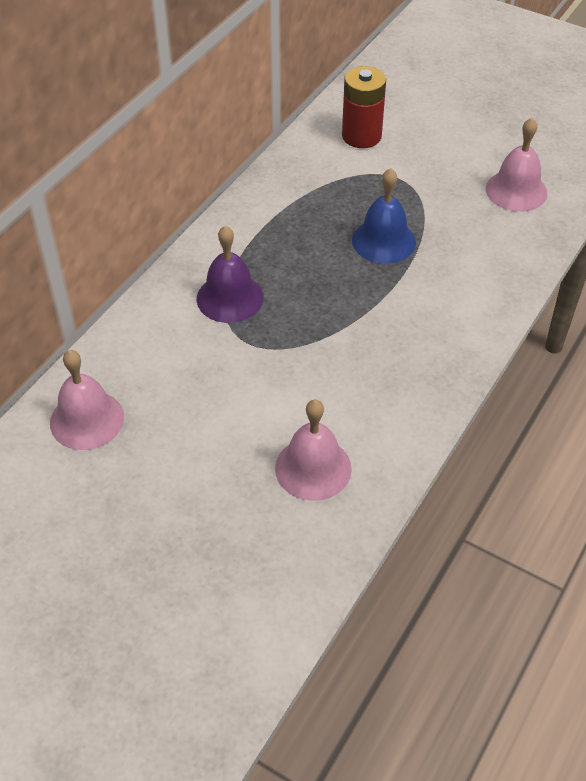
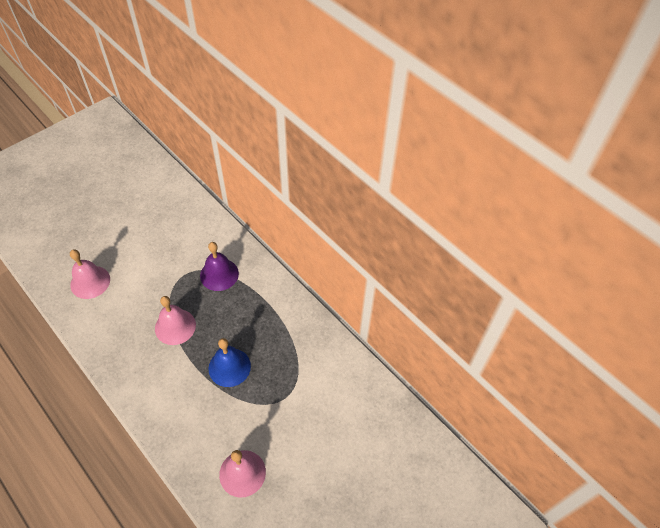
camera: 105 degrees right, 5 degrees up
(87, 420) = (169, 201): pink bell -> pink bell (175, 326)
(361, 136) = (337, 388): red battery -> none

